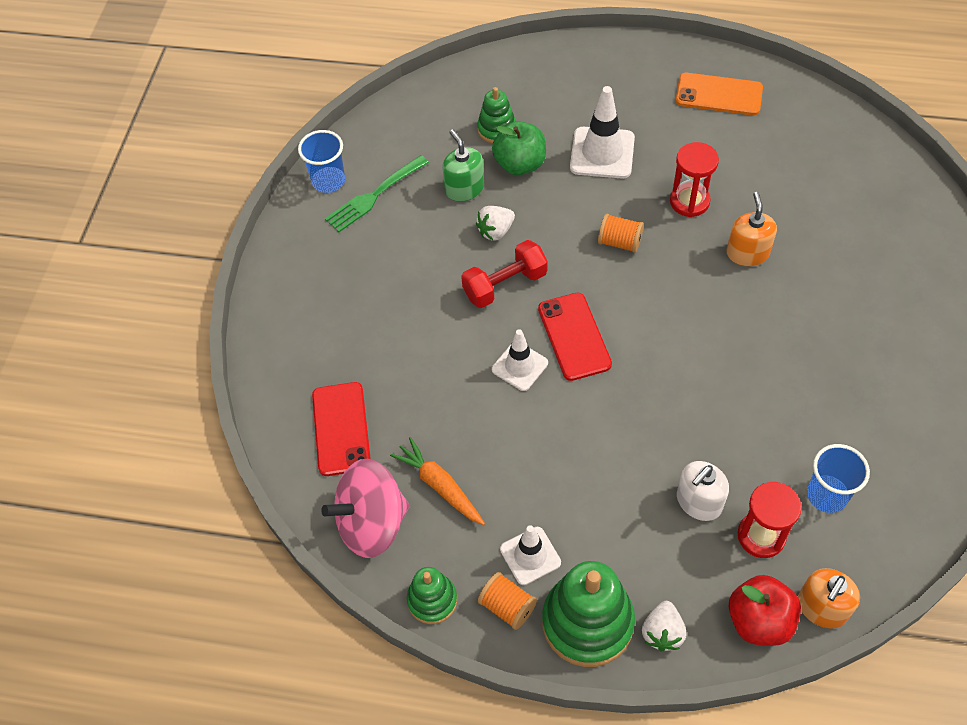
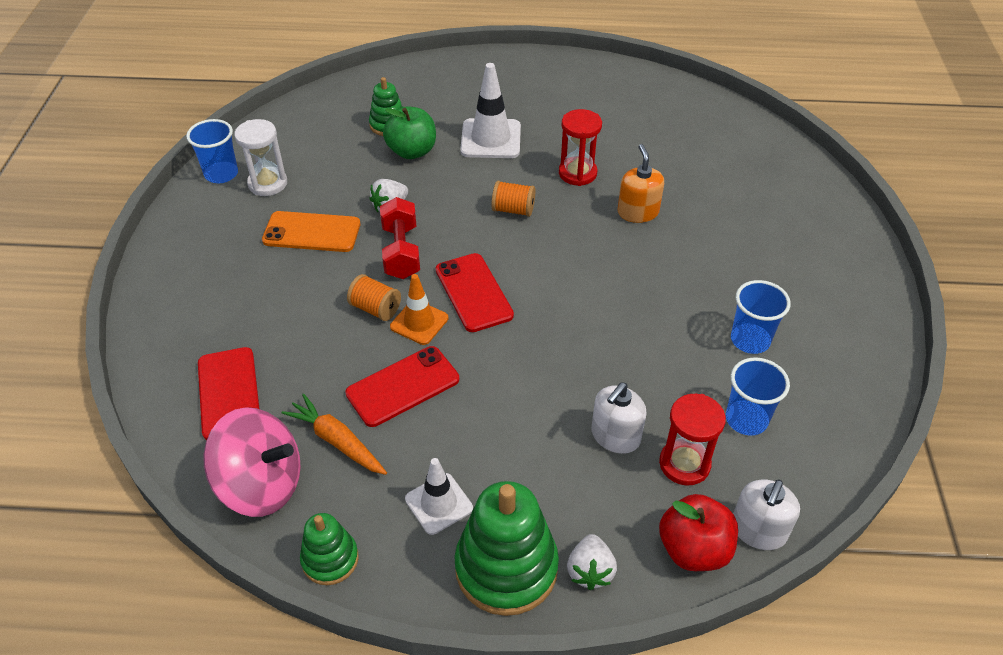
camera: 10 degrees left, 10 degrees down
(372, 523) = (261, 484): pink spinning top -> pink spinning top turned 135 degrees counterclockwise
(374, 195) = (268, 184): green fork -> white hourglass
(464, 188) = (358, 173): green soap dispenser -> none
(502, 434) = (403, 386): none -> red phone
(505, 285) = (401, 252): red dumbbell -> red dumbbell turned 60 degrees counterclockwise
(507, 606) = (415, 558): orange spool -> orange spool (375, 308)
(519, 366) = (419, 322): white traffic cone -> orange traffic cone
(718, 95) = (596, 90): orange phone -> orange phone (312, 232)
(822, 607) = (758, 530): orange soap dispenser -> white soap dispenser
(843, 410) = (750, 340): none -> blue cup

